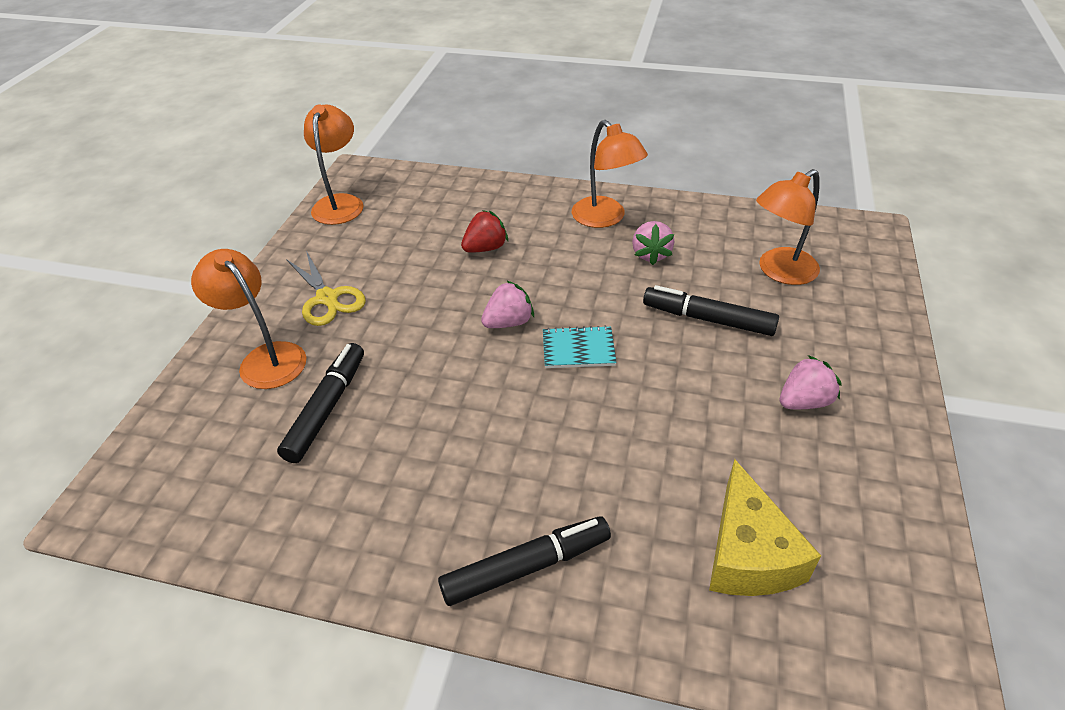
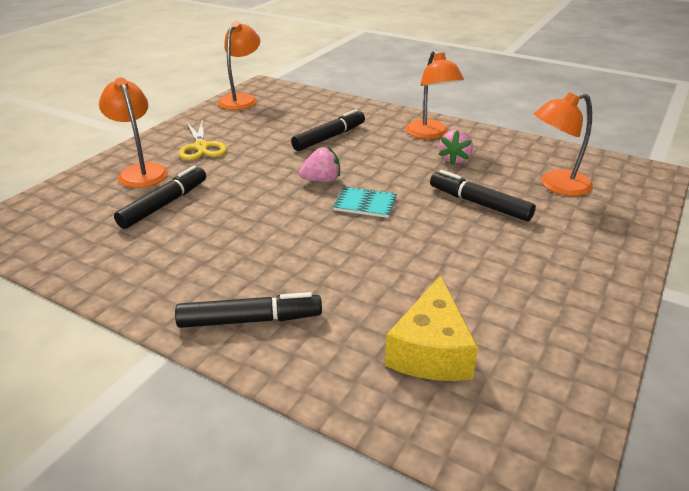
camera: 15 degrees right, 10 degrees down
(485, 248) = (329, 137): red strawberry -> black marker
(804, 401) = (532, 267): pink strawberry -> none

